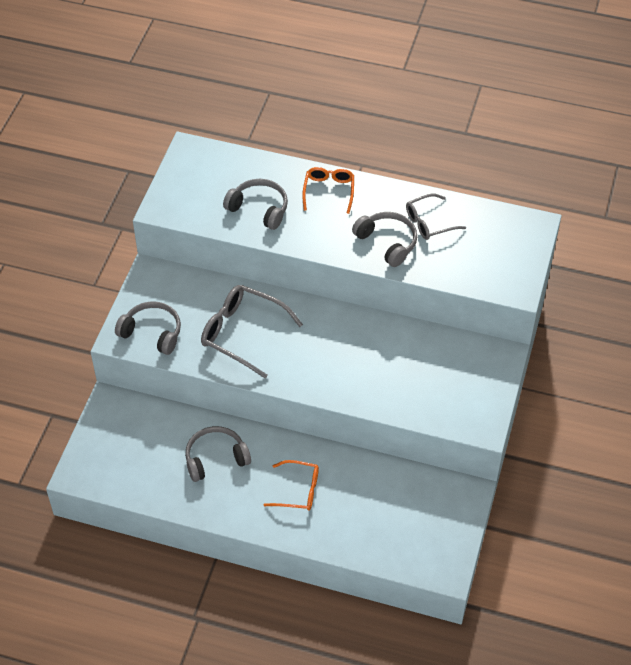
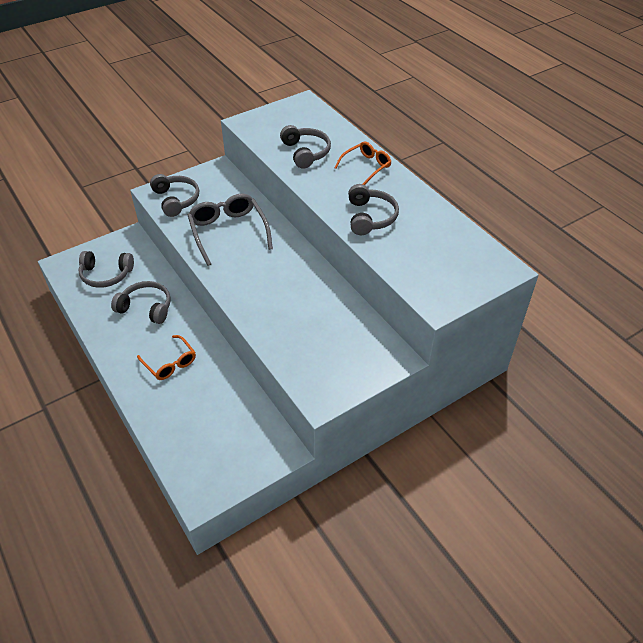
camera: 40 degrees right, 5 degrees down
(136, 454) = (106, 275): none -> grey headphones
(429, 222) = (418, 222): grey glasses -> none

